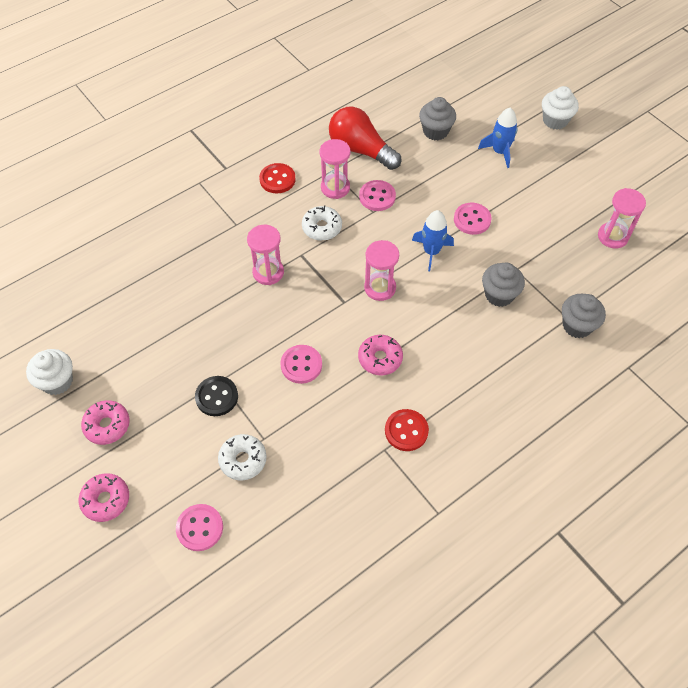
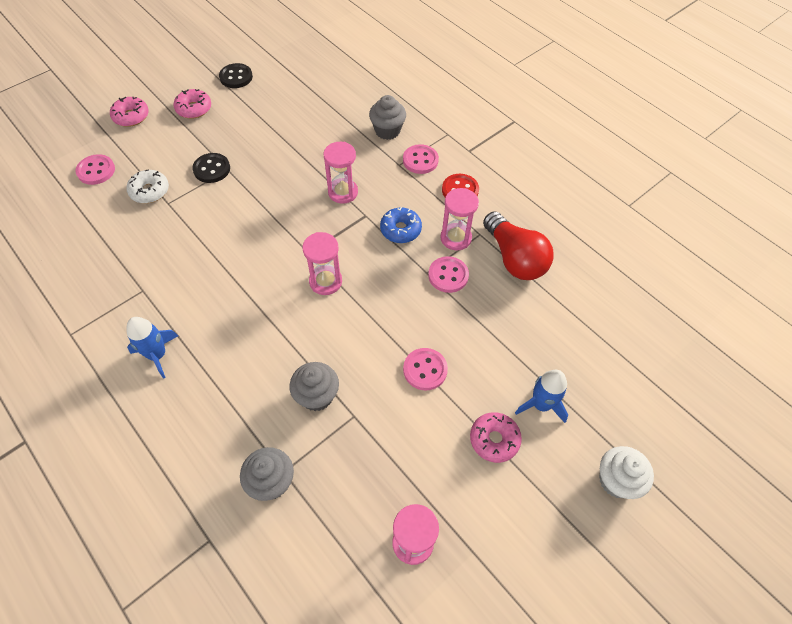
camera: 85 degrees right, 0 degrees up
(57, 381) = (236, 77): white cupcake -> black button
(301, 365) = (238, 223): pink button -> pink button (420, 160)
(322, 227) = (400, 230): white donut -> blue donut
(360, 150) = (514, 258): red light bulb -> red light bulb turned 120 degrees clockwise
(380, 358) = (241, 284): pink donut -> pink donut (494, 439)
(406, 431) = (158, 307): red button -> none
(431, 252) = (375, 328): blue rocket -> blue rocket (157, 355)
(435, 131) = (561, 332): grey cupcake -> grey cupcake (387, 131)

